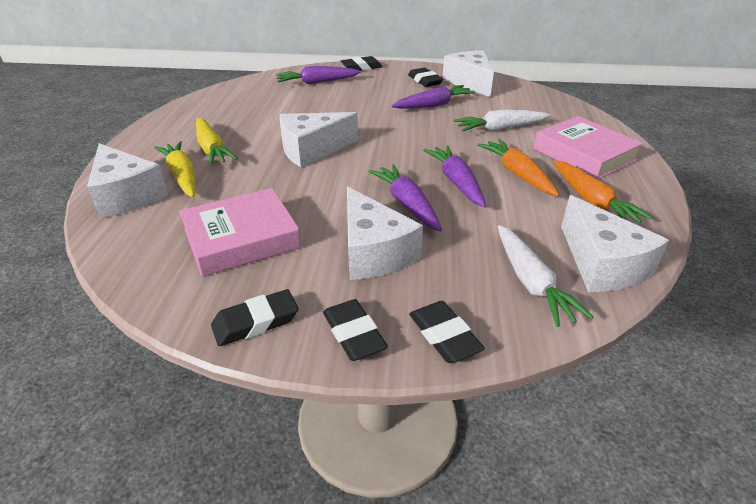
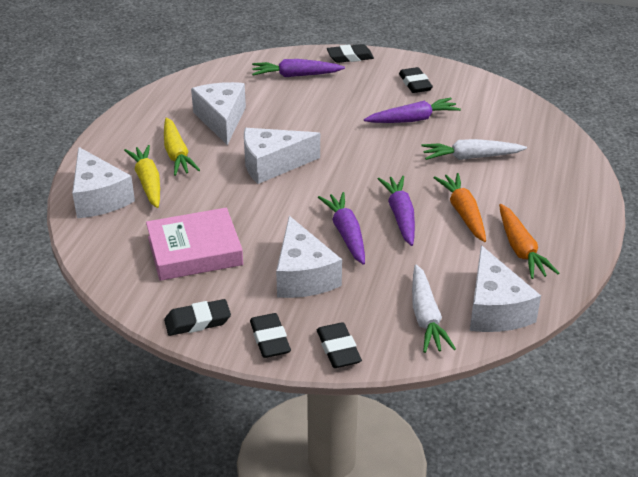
camera: 10 degrees right, 0 degrees up
(470, 82) = (465, 91): white cheese -> white cheese (221, 120)
(584, 154) = (542, 198): pink book -> none

